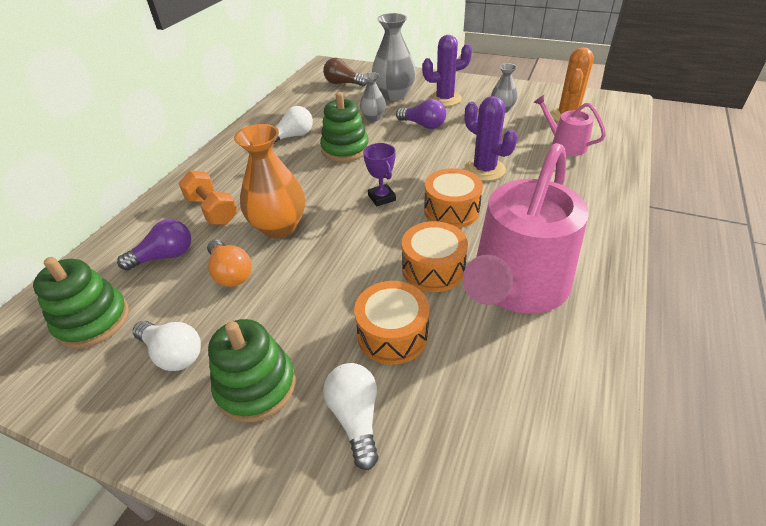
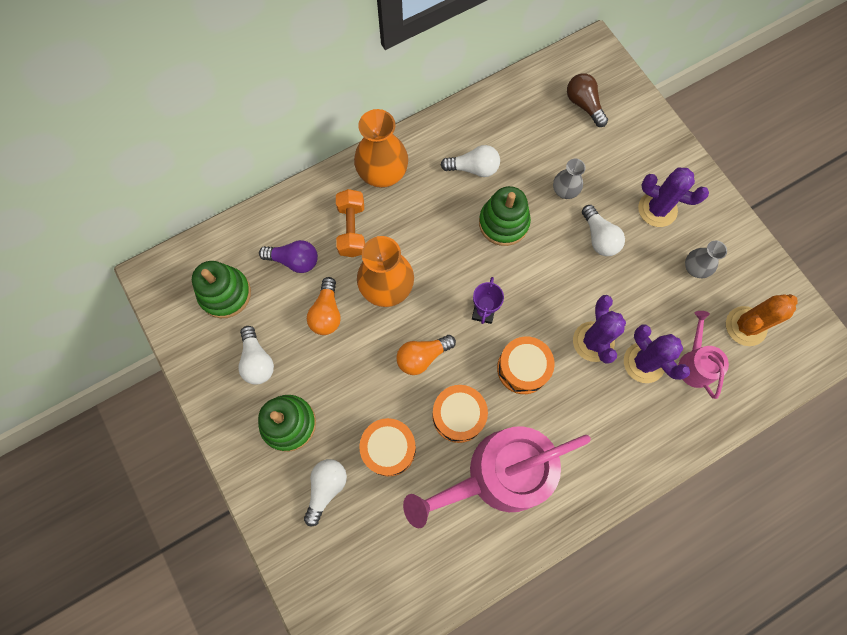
camera: 35 degrees right, 30 degrees up
(215, 170) = (382, 174): none -> orange vase
(357, 250) = (422, 356): none -> orange light bulb
(394, 95) = (615, 165): grey vase -> none
(423, 125) = (599, 237): purple light bulb -> white light bulb
(532, 161) = (644, 362): none -> purple cactus

